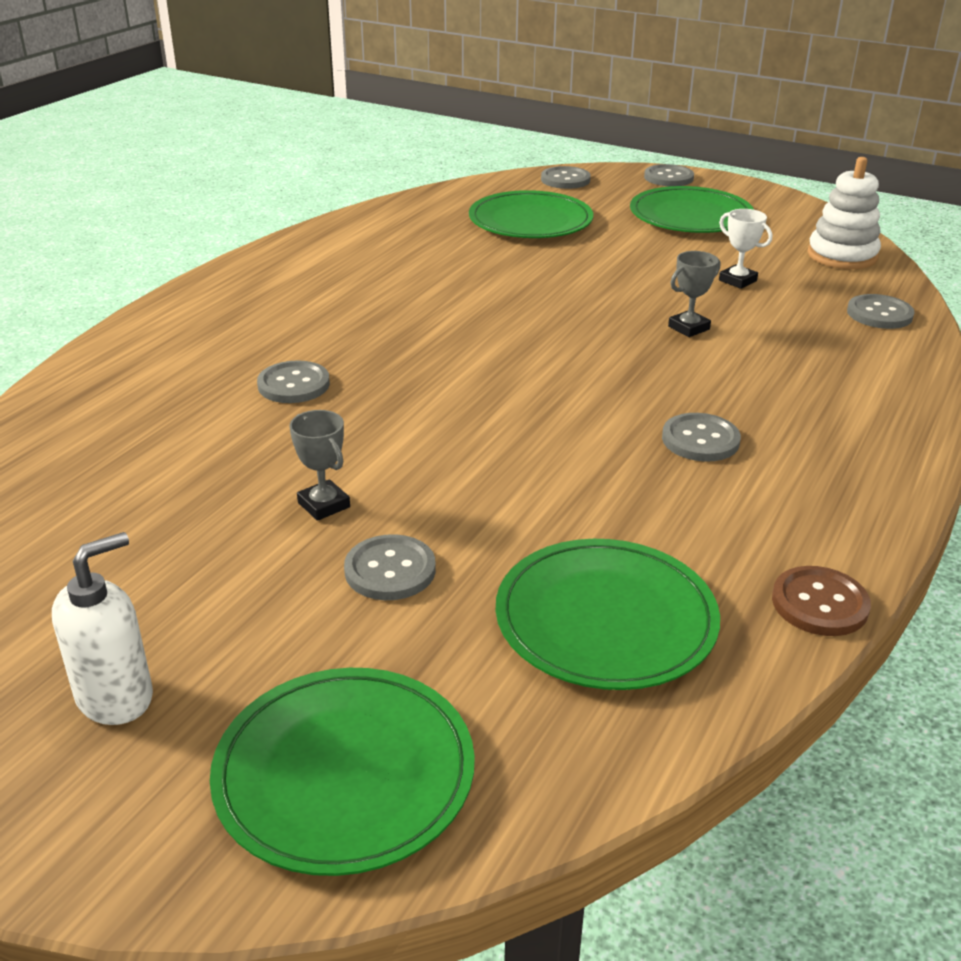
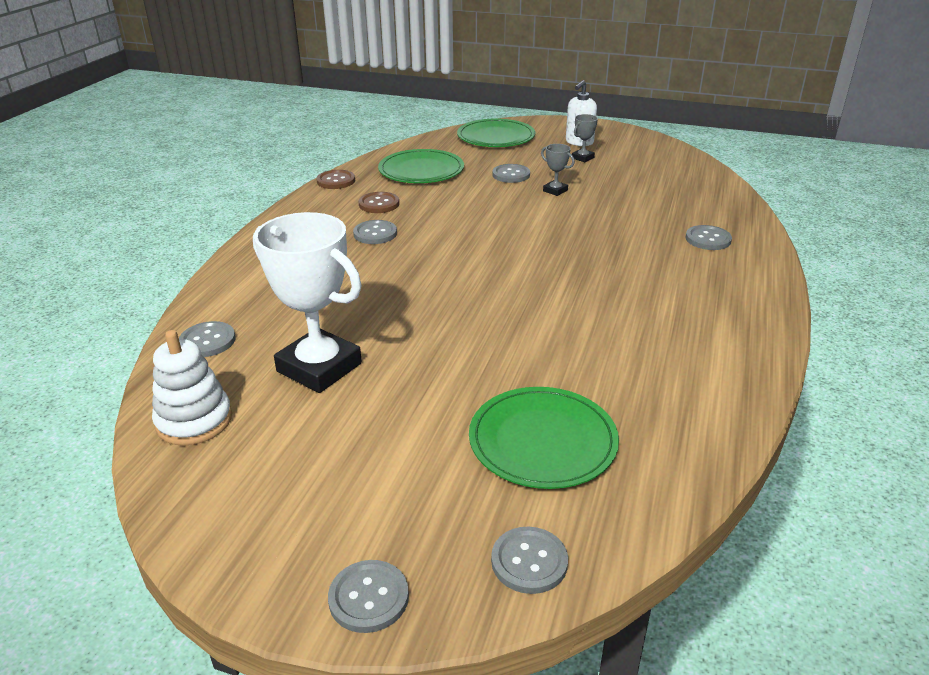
camera: 170 degrees right, 0 degrees up
(294, 384) = (622, 239): grey button -> grey button (708, 239)
(688, 328) = (372, 309): grey trophy -> grey trophy (582, 158)
(690, 216) = (348, 481): green plate -> none
(702, 511) = (379, 204): none -> brown button
(737, 280) = (319, 367): white trophy -> white trophy, size x2.34

